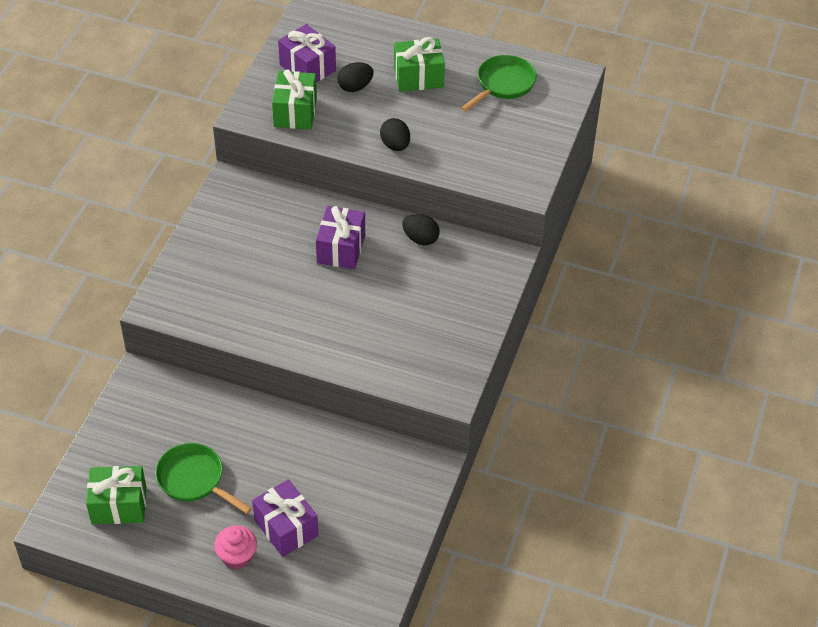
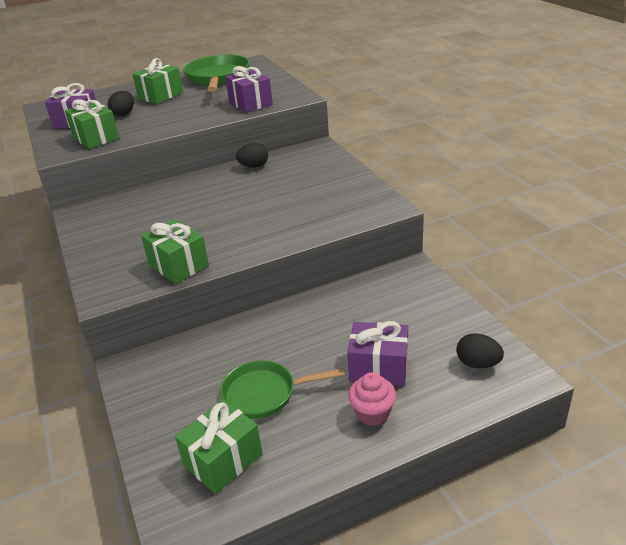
camera: 40 degrees left, 15 degrees down
(231, 319) = (178, 265): none -> green gift
(341, 249) = (208, 195): purple gift -> purple gift (250, 103)
(395, 145) = (189, 119): black egg -> black egg (477, 364)
(503, 84) = (217, 78): green pan -> green pan, size x1.52

